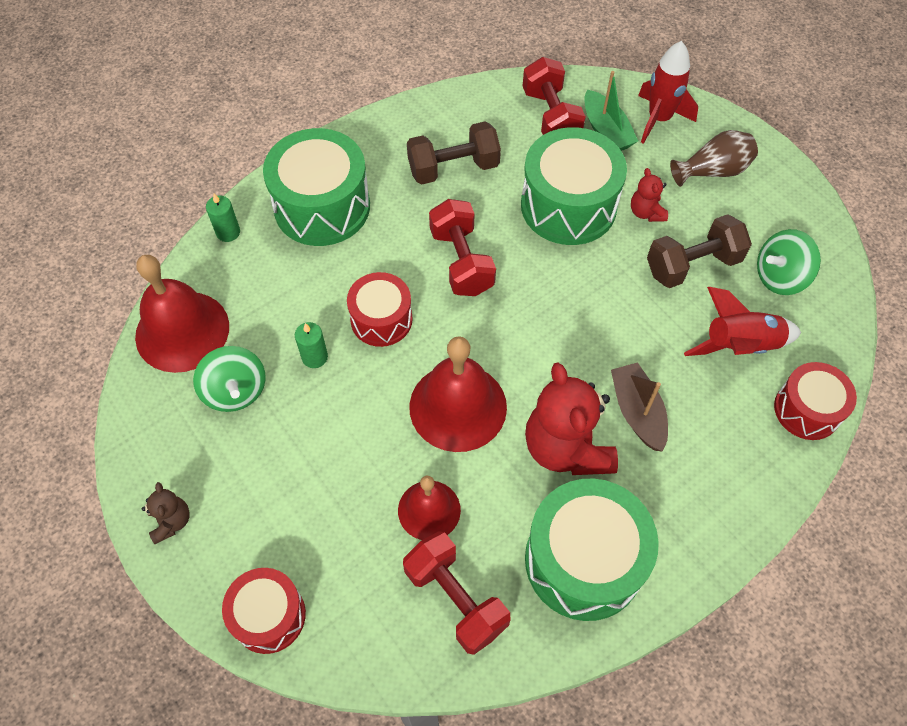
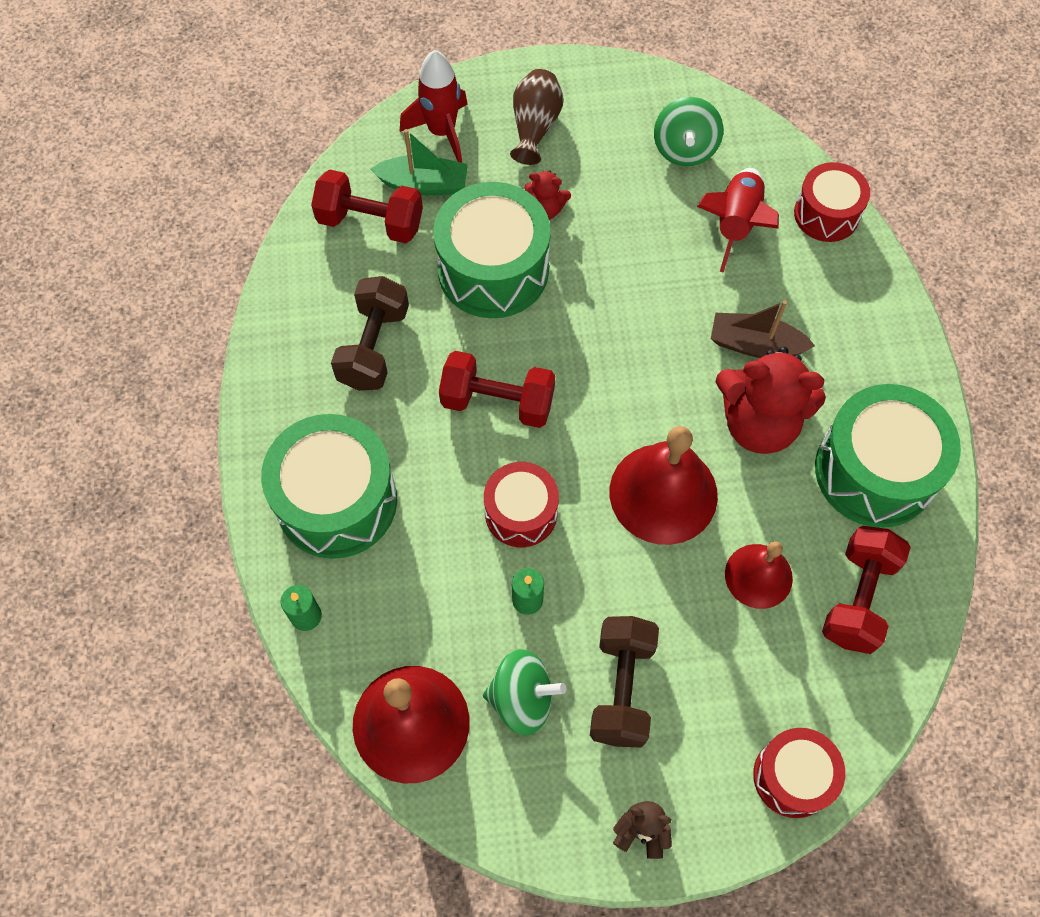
camera: 60 degrees left, 5 degrees up
(455, 599) = (858, 598): red dumbbell -> red dumbbell turned 60 degrees counterclockwise
(692, 265) = (629, 208): brown dumbbell -> brown dumbbell (621, 688)

